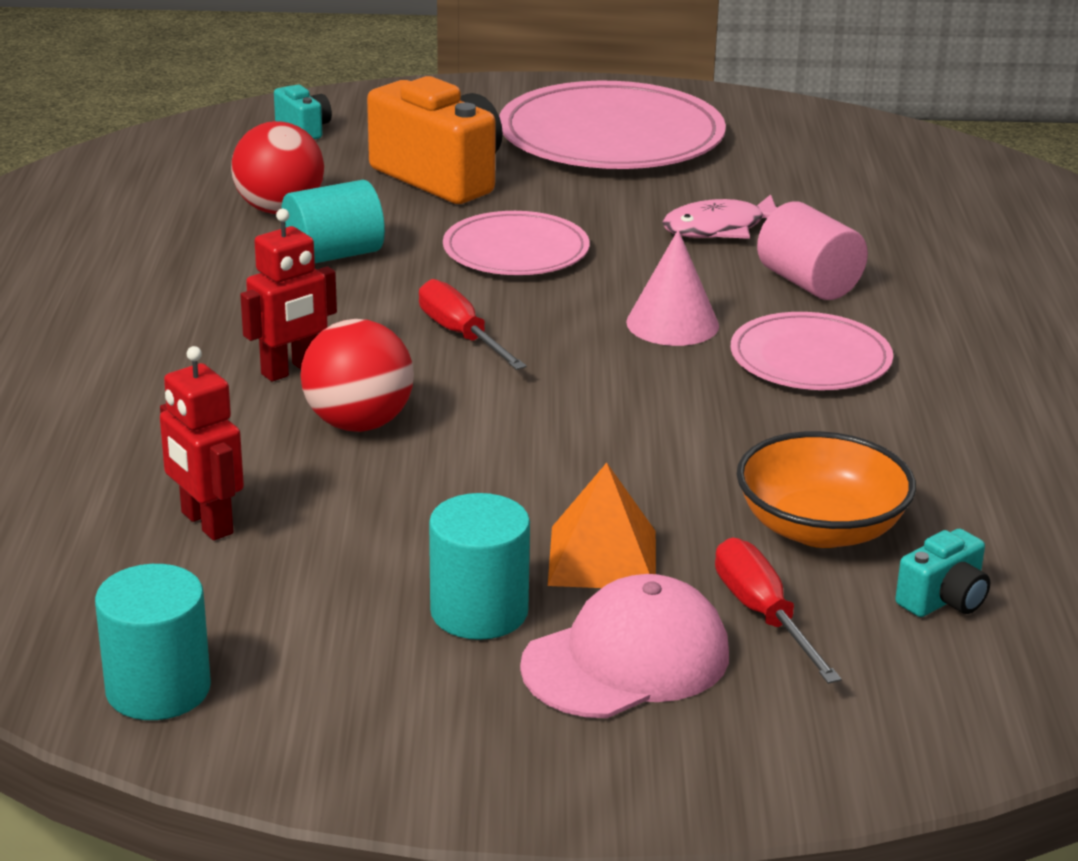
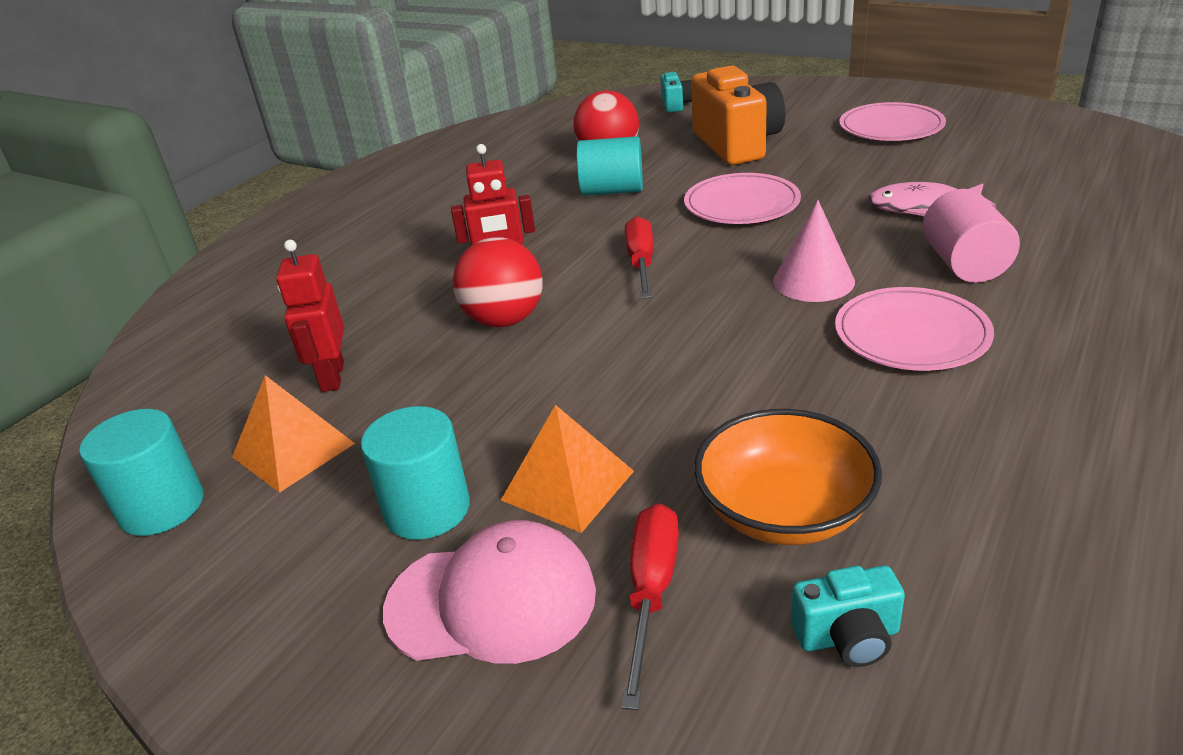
camera: 35 degrees right, 5 degrees up
(254, 601) = (293, 450): none -> orange pyramid
(611, 137) = (891, 127): pink plate -> pink plate, size x0.57

